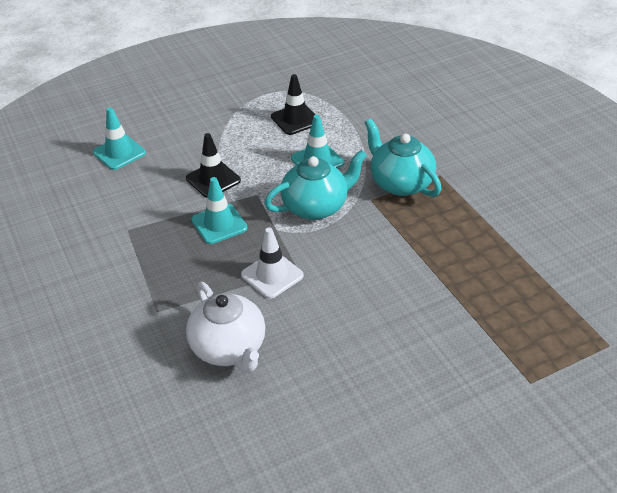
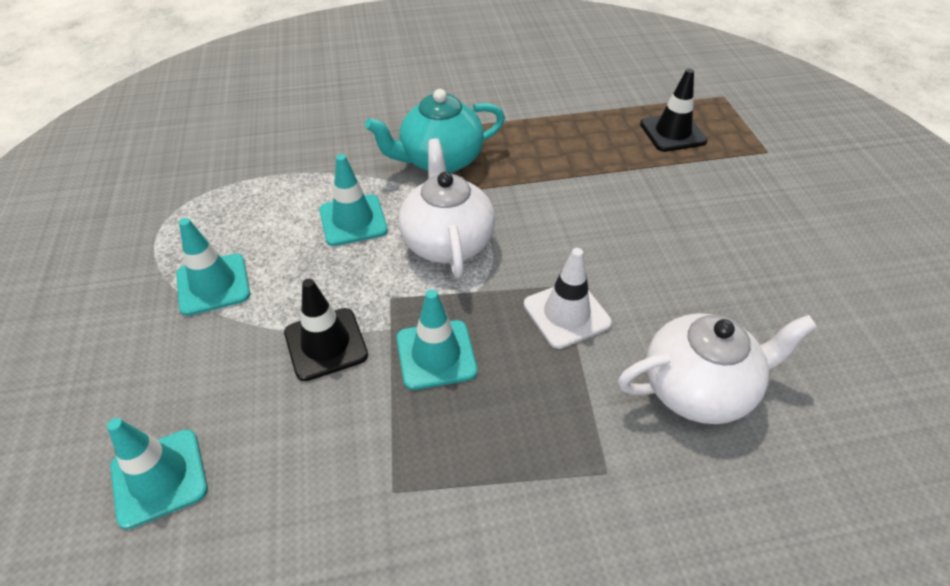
camera: 75 degrees left, 5 degrees up
(241, 125) = (213, 284): none -> turquoise traffic cone
(295, 119) = (245, 222): black traffic cone -> black traffic cone (672, 133)
(316, 206) = (447, 242): turquoise teapot -> white teapot

